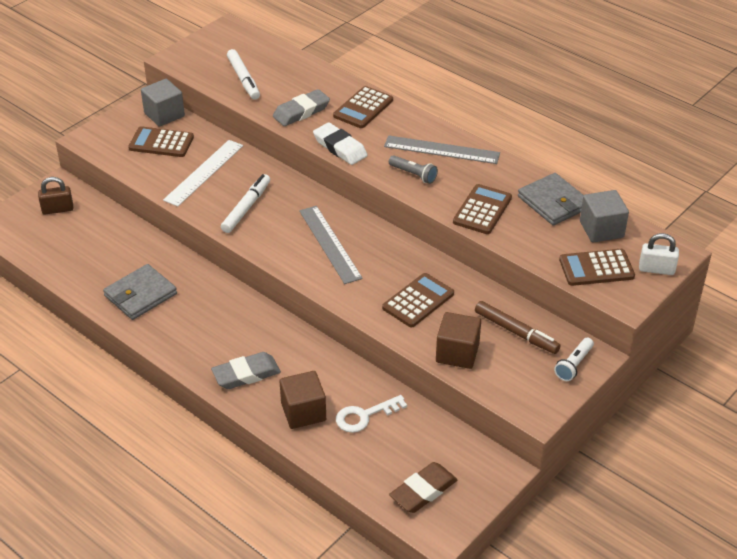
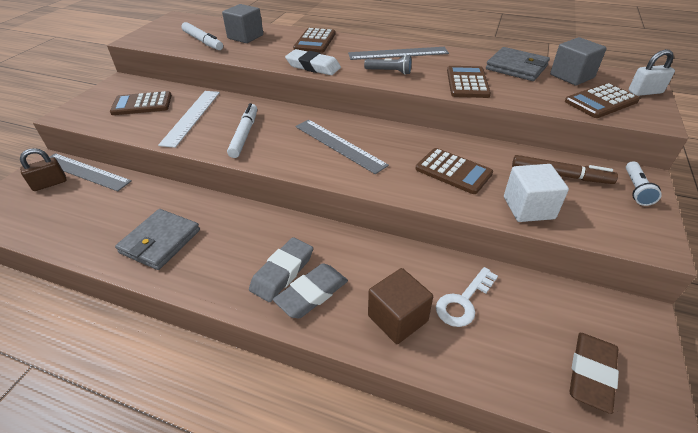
camera: 20 degrees left, 0 degrees up
(90, 204) = (85, 172): none -> grey ruler
(164, 115) = (138, 85): grey cube -> grey cube (245, 37)
(301, 112) = (264, 51): grey eraser -> grey eraser (282, 272)
(418, 301) = (453, 171): brown calculator -> brown calculator turned 105 degrees clockwise
(457, 353) = (528, 208): brown cube -> white cube

